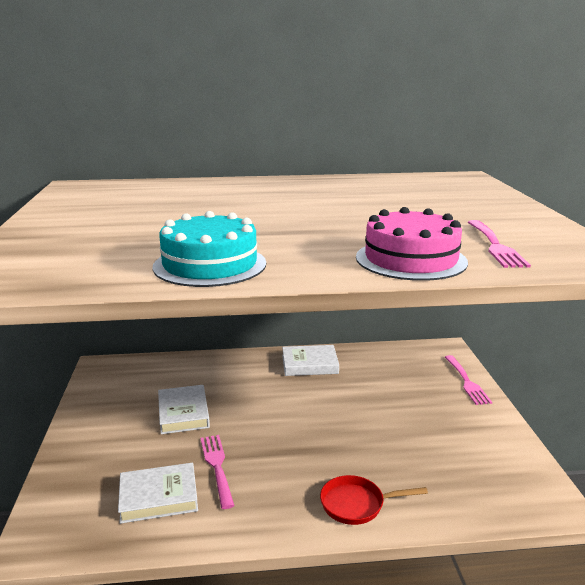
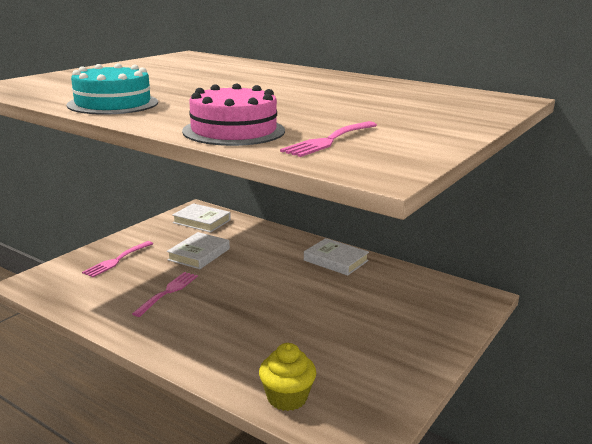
camera: 40 degrees right, 0 degrees up
(158, 497) = (113, 291): white book -> white book (201, 221)
(356, 504) = (212, 356): red pan -> none
(462, 503) = (287, 398): none -> yellow cupcake
(466, 382) = (453, 328): pink fork -> pink fork (117, 260)

